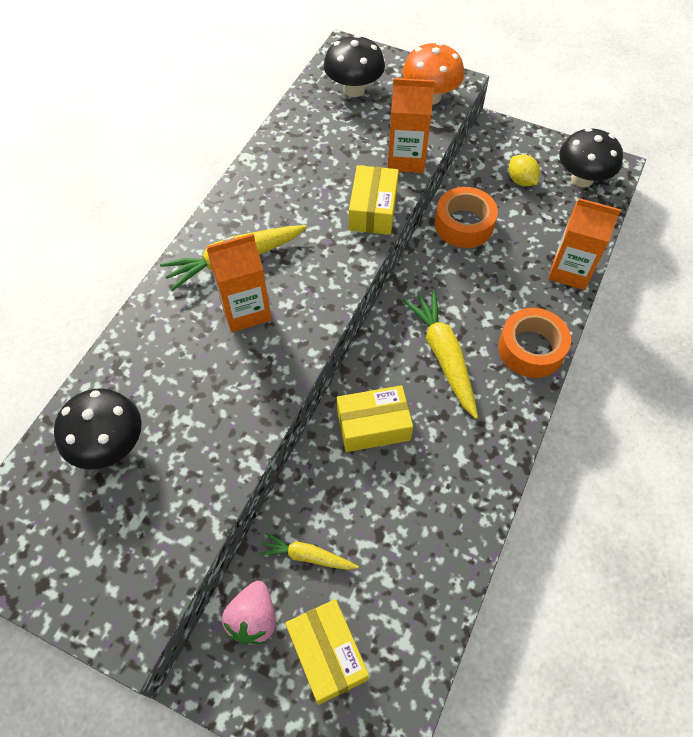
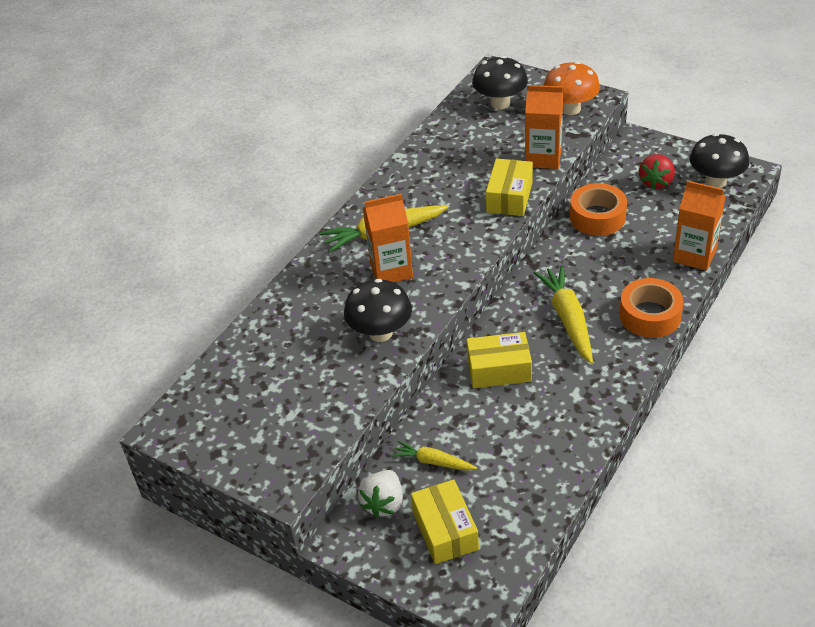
camera: 10 degrees right, 15 degrees down
(110, 445) = (272, 363): black mushroom -> black mushroom (380, 333)
(253, 619) = (384, 503): pink strawberry -> white strawberry
(521, 181) = (656, 182): yellow lemon -> red strawberry

